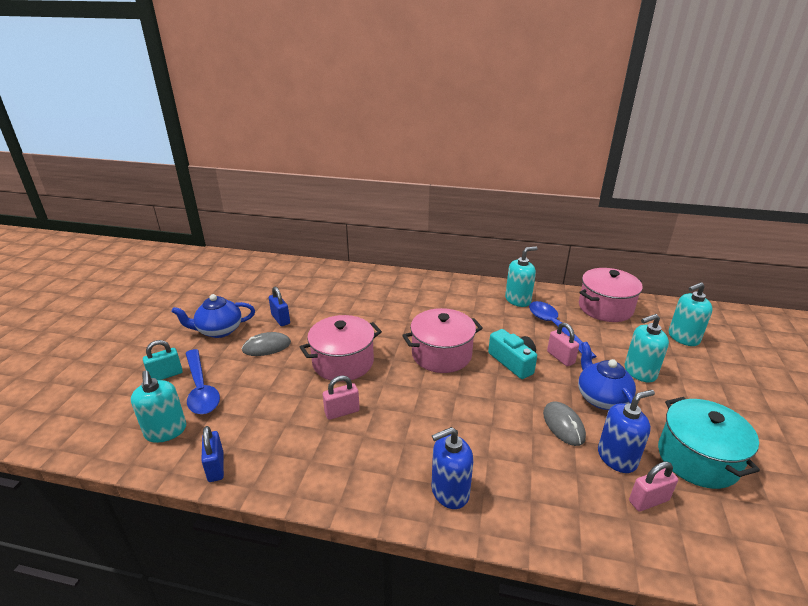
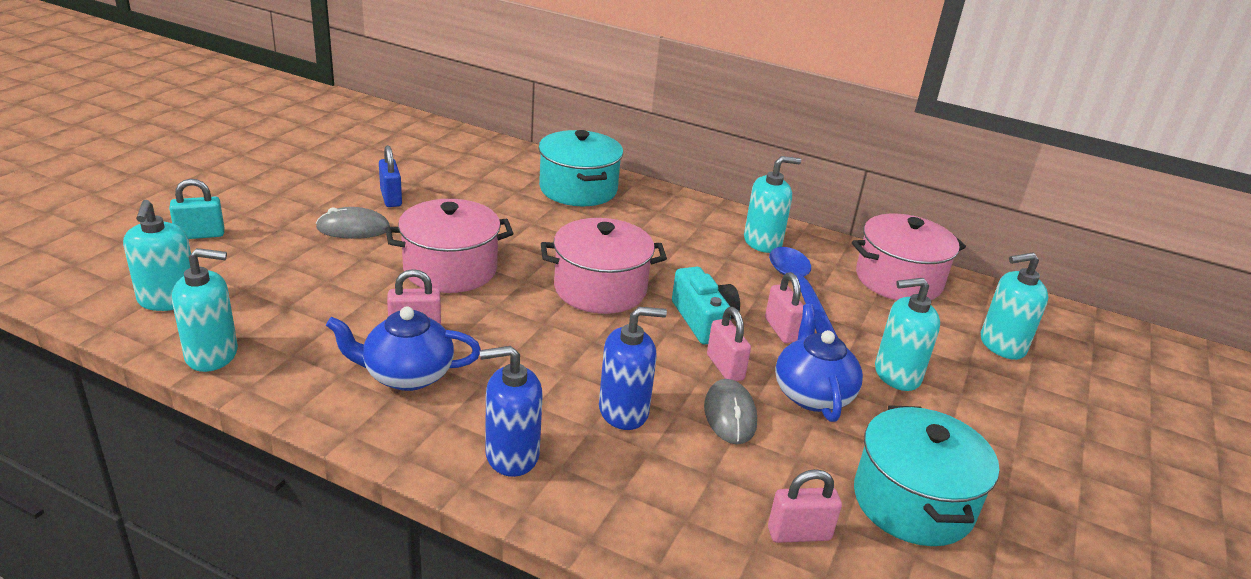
camera: 10 degrees right, 0 degrees up
(201, 389) = (238, 261): blue spoon -> none
(216, 467) = (212, 354): blue padlock -> turquoise soap dispenser
(219, 330) = (298, 195): blue teapot -> blue teapot (406, 375)
(393, 287) = (578, 189): none -> turquoise pot
(543, 392) = (725, 367): none -> pink padlock
(617, 458) = (785, 472): blue soap dispenser -> blue soap dispenser (624, 411)

